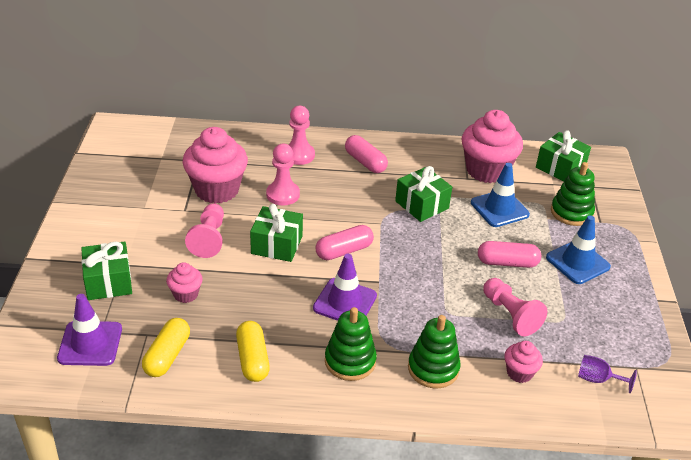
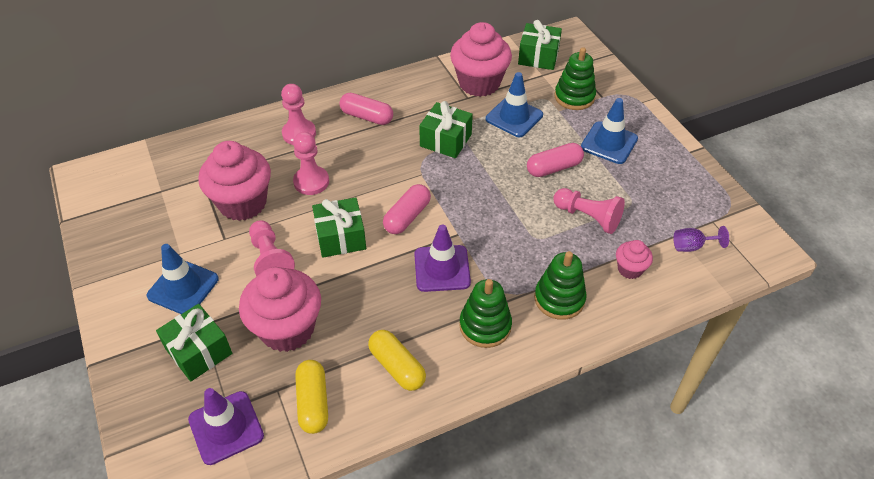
camera: 25 degrees left, 10 degrees up
(129, 232) = (183, 287): none -> blue traffic cone
(186, 294) = (287, 329): pink cupcake -> pink cupcake, size x2.05

